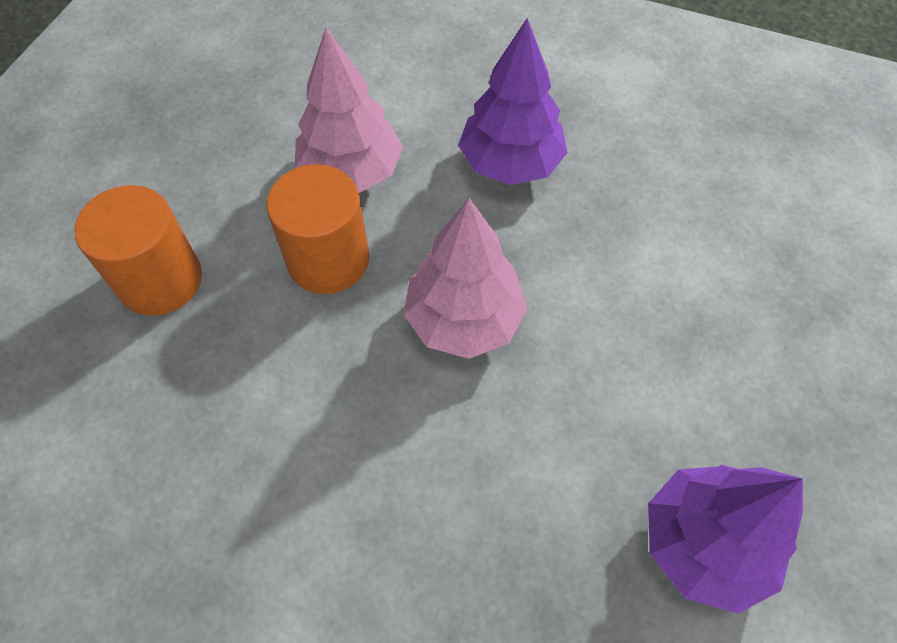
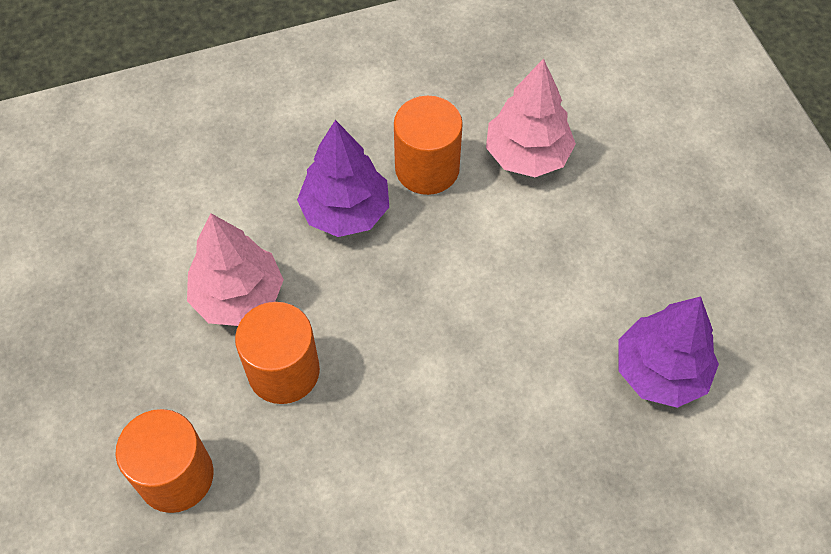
camera: 40 degrees left, 0 degrees up
(464, 320) = (412, 344): pink tree -> pink tree (527, 155)
(623, 175) = (427, 168): none -> orange cylinder

